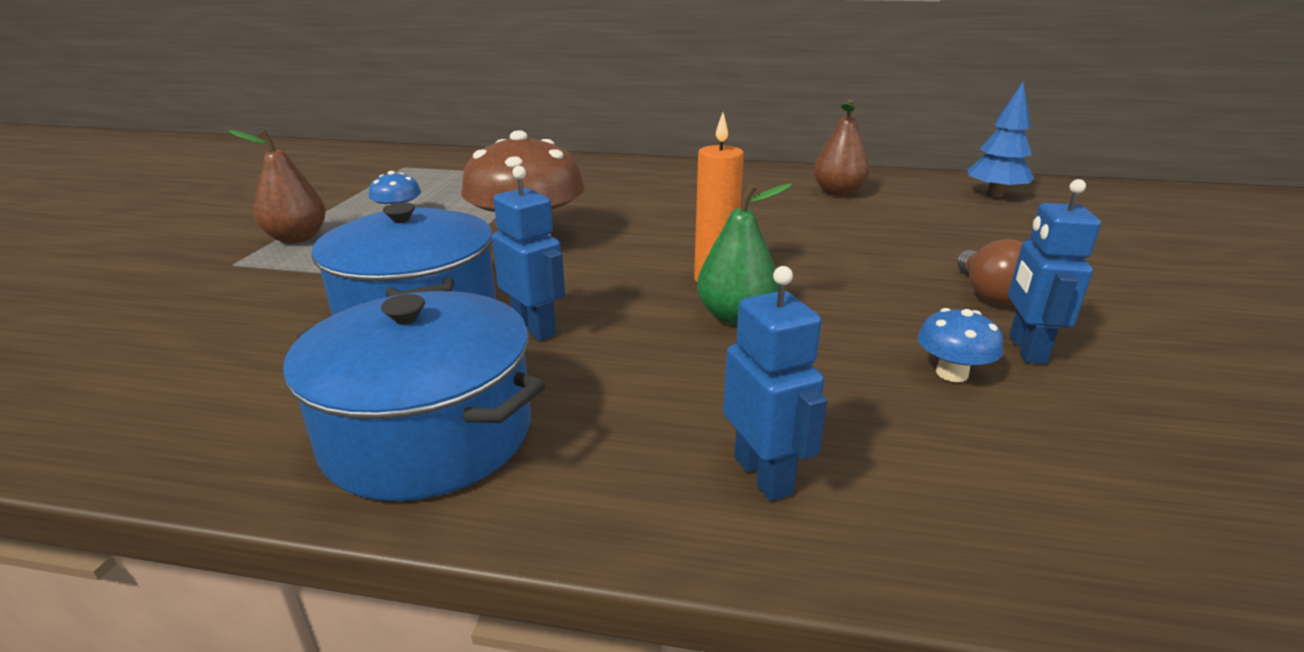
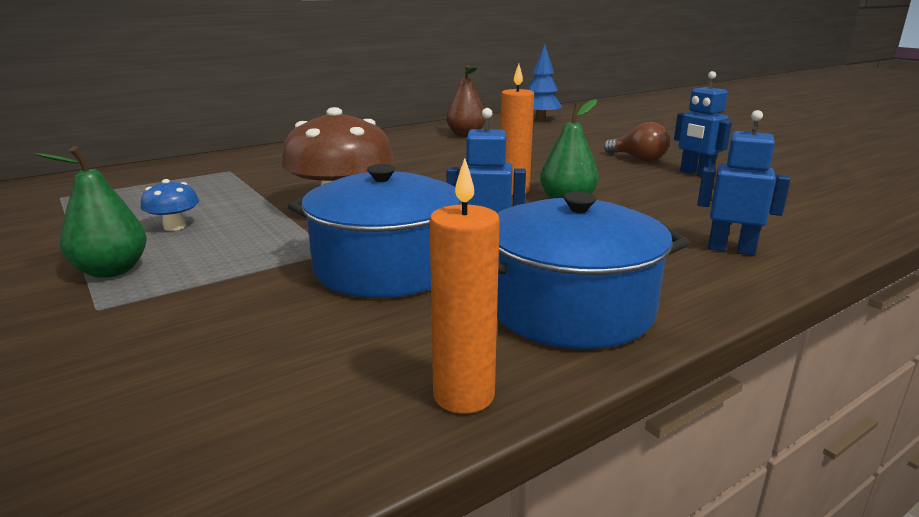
camera: 45 degrees left, 5 degrees down
(188, 454) = (463, 395): none -> orange candle
(297, 238) = (111, 271): brown pear -> green pear
(951, 373) = (696, 190): blue mushroom -> none

